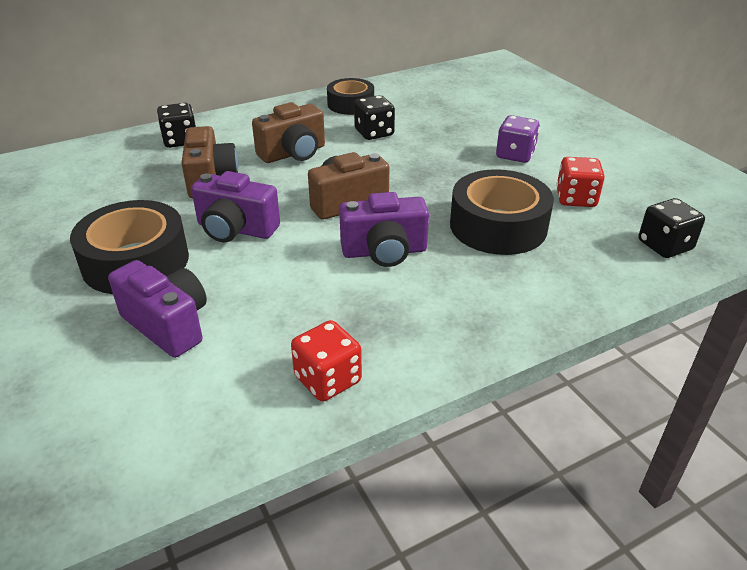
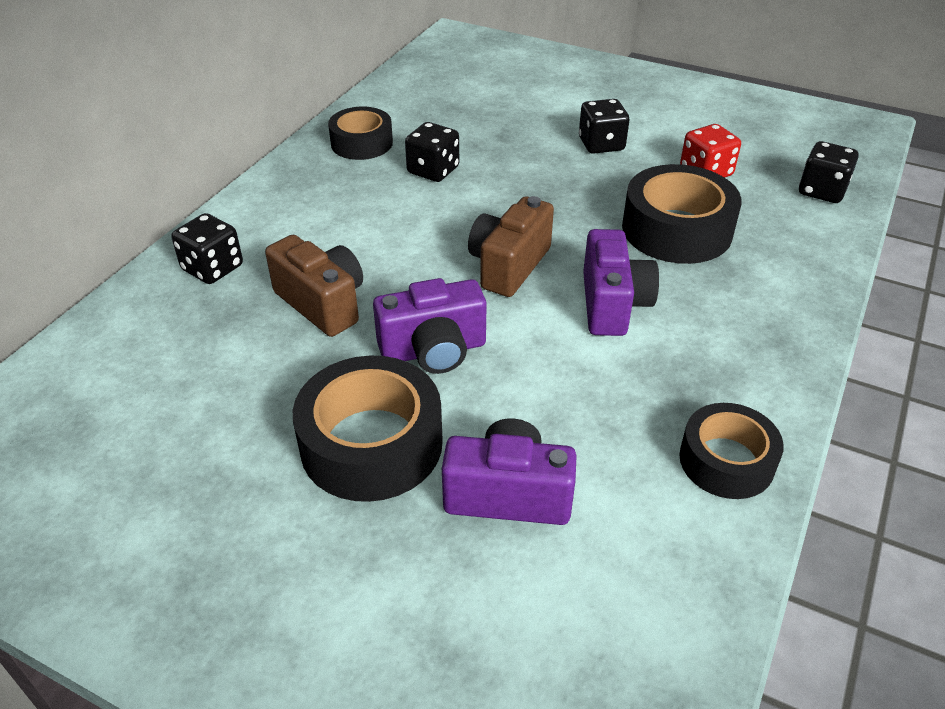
camera: 35 degrees left, 5 degrees up
(293, 153) = (376, 230): brown camera -> none
(328, 379) = (726, 461): red dice -> black tape
(384, 252) = (612, 304): purple camera -> purple camera turned 45 degrees counterclockwise
(515, 155) = (601, 144): purple dice -> black dice

